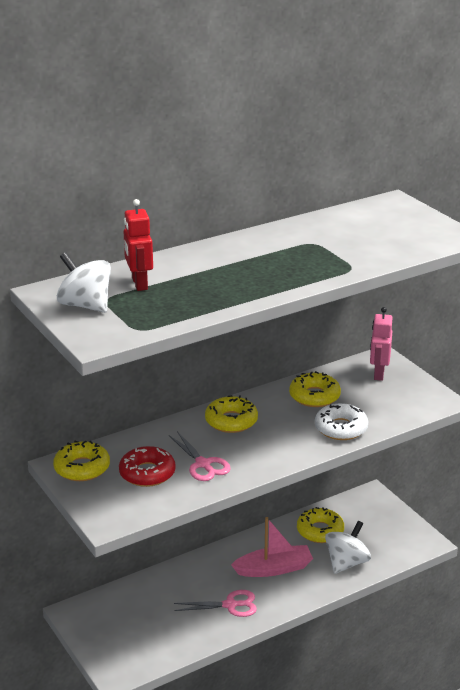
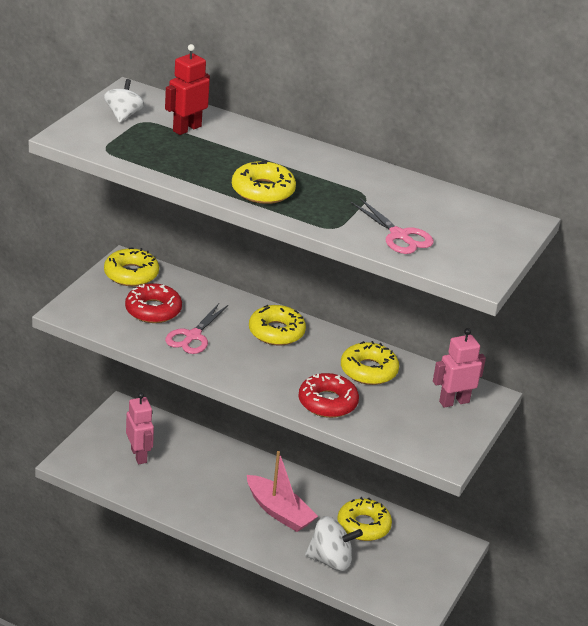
camera: 55 degrees right, 5 degrees up
(85, 305) = (123, 115): white spinning top -> white spinning top, size x0.66
(144, 624) = (139, 455): none -> pink robot
(230, 605) = (205, 500): pink scissors -> pink scissors (399, 235)
(272, 280) = (263, 191): none -> yellow donut
(341, 428) = (327, 402): white donut -> red donut

